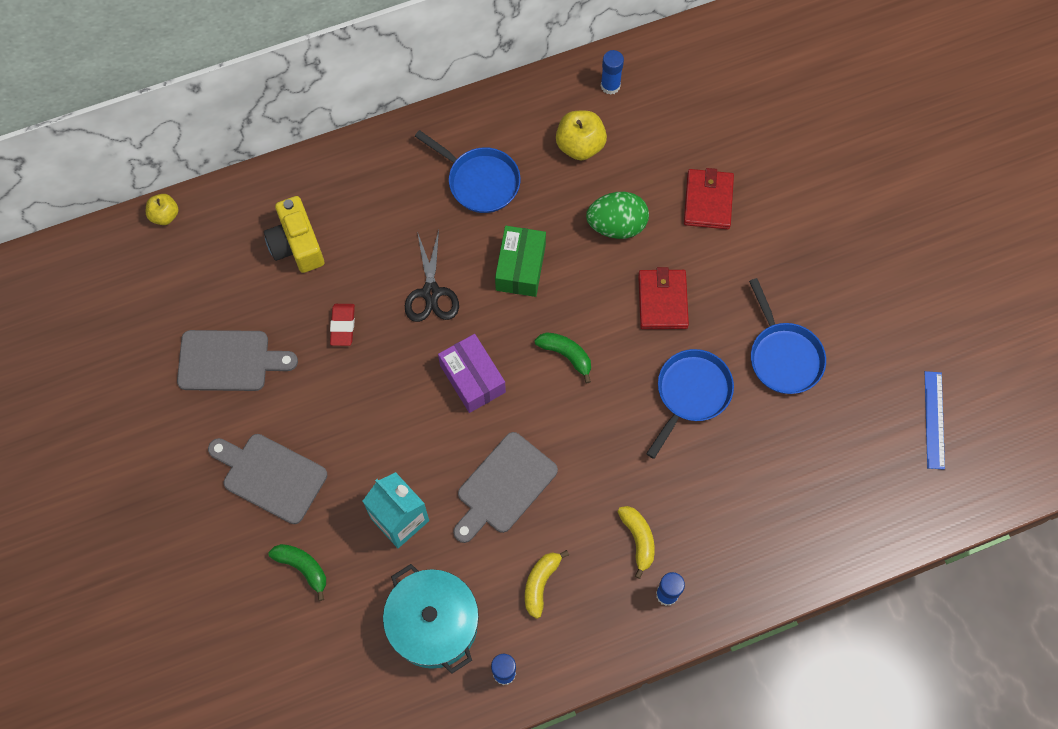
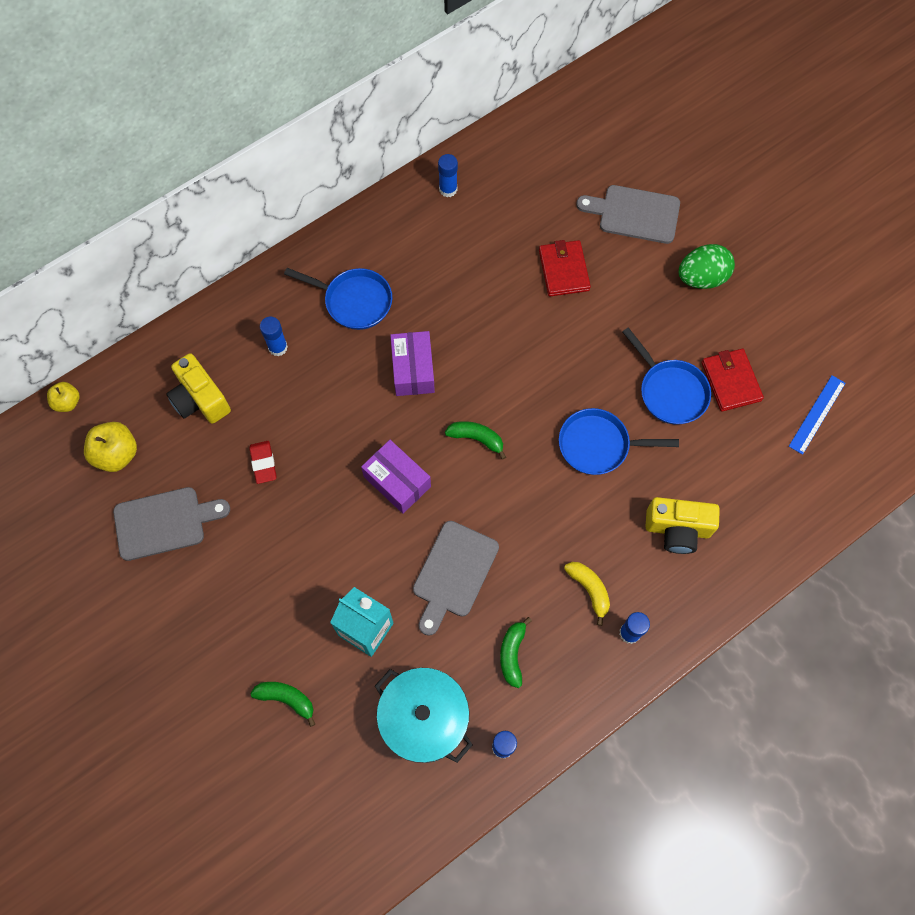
camera: 15 degrees left, 0 degrees up
(270, 476) = (232, 620): grey cutting board -> grey cutting board (634, 214)
(389, 210) = (278, 347): none -> blue glue stick
(431, 293) = (337, 412): black scissors -> none
(520, 267) = (413, 370): green box -> purple box
(540, 583) = (512, 654): yellow banana -> green banana
(580, 145) = (436, 248): yellow apple -> yellow apple (117, 454)
(616, 225) = (489, 311): green egg -> green egg (701, 278)
(662, 301) = (549, 368): red wallet -> red wallet (731, 381)
(691, 393) = (598, 445): blue pan -> blue pan turned 105 degrees counterclockwise
(748, 502) = (677, 529): none -> yellow camera
(934, 420) = (817, 414): blue ruler -> blue ruler turned 45 degrees clockwise

